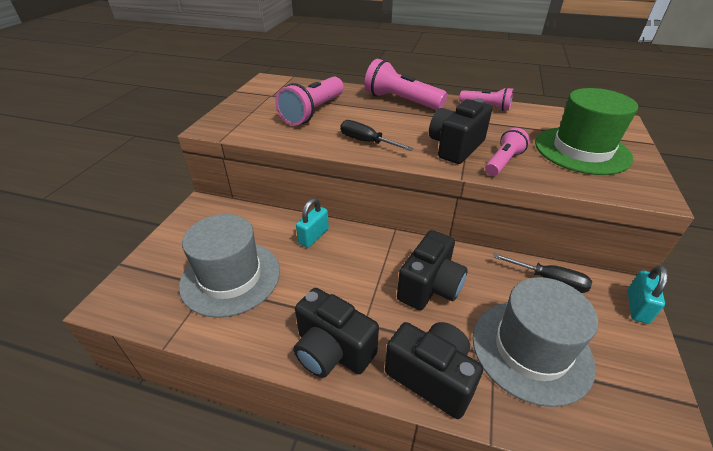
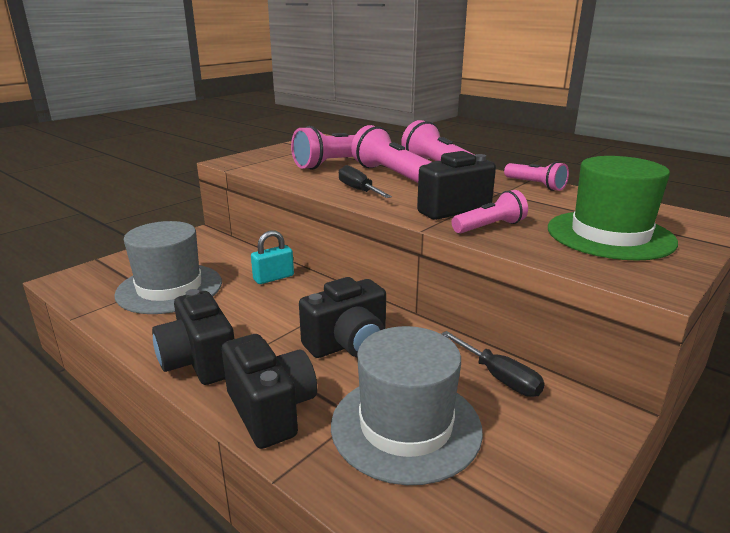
camera: 25 degrees right, 15 degrees down
(373, 116) = (392, 175): none -> pink flashlight
(637, 306) = (598, 434): turquoise padlock -> none

